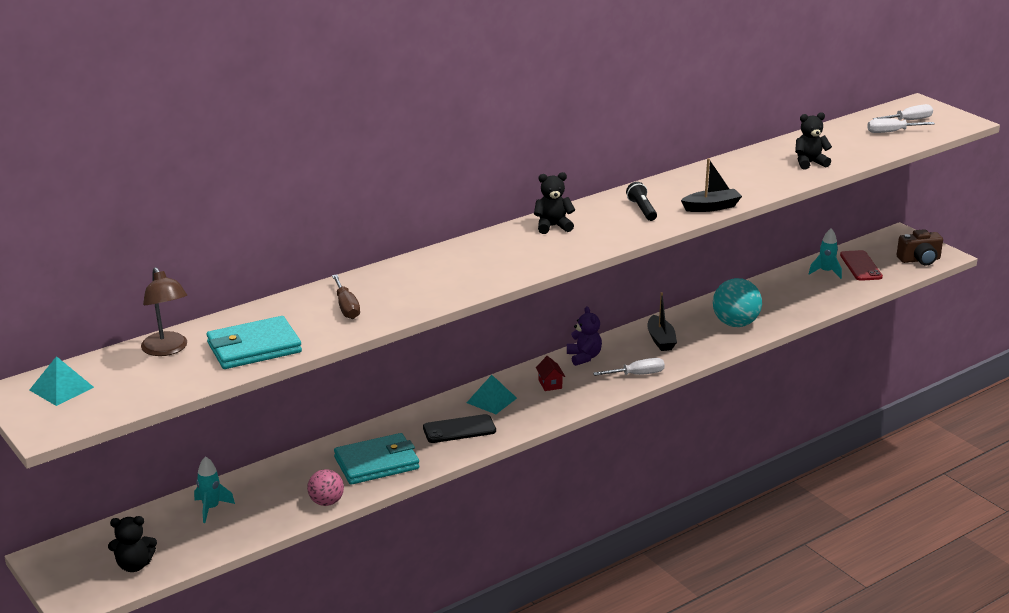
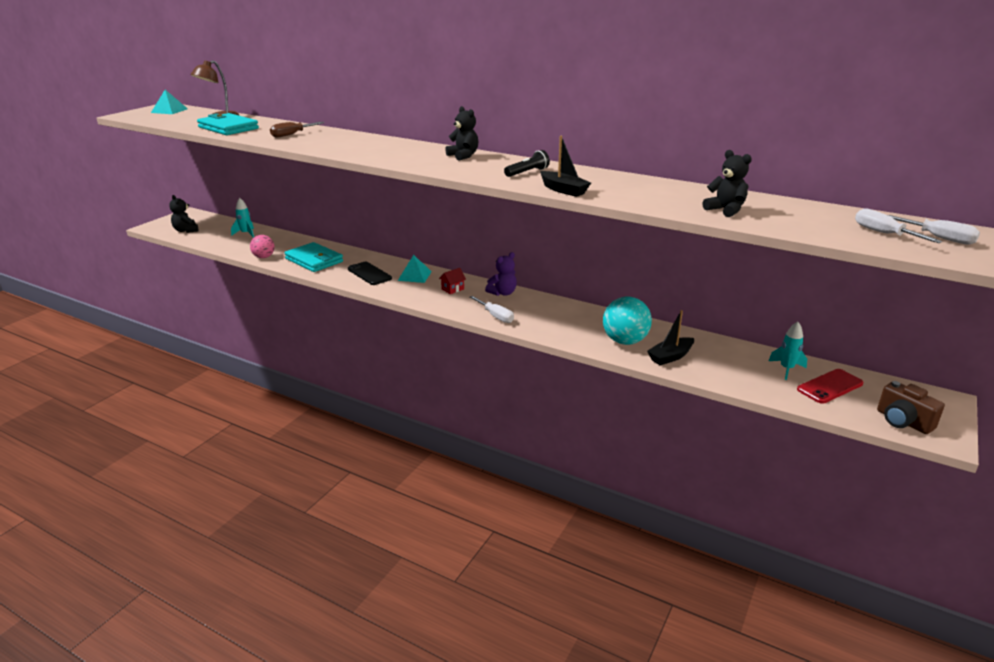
camera: 65 degrees right, 0 degrees up
(660, 340) = (560, 315): black boat -> black boat (670, 357)

